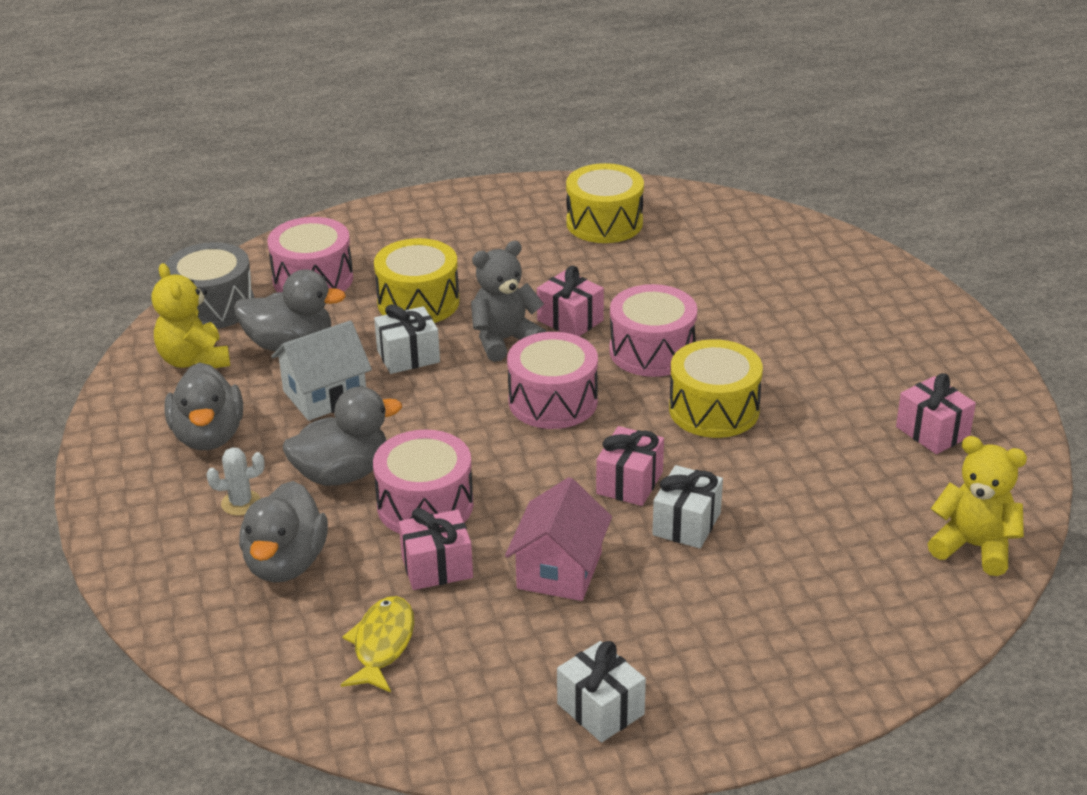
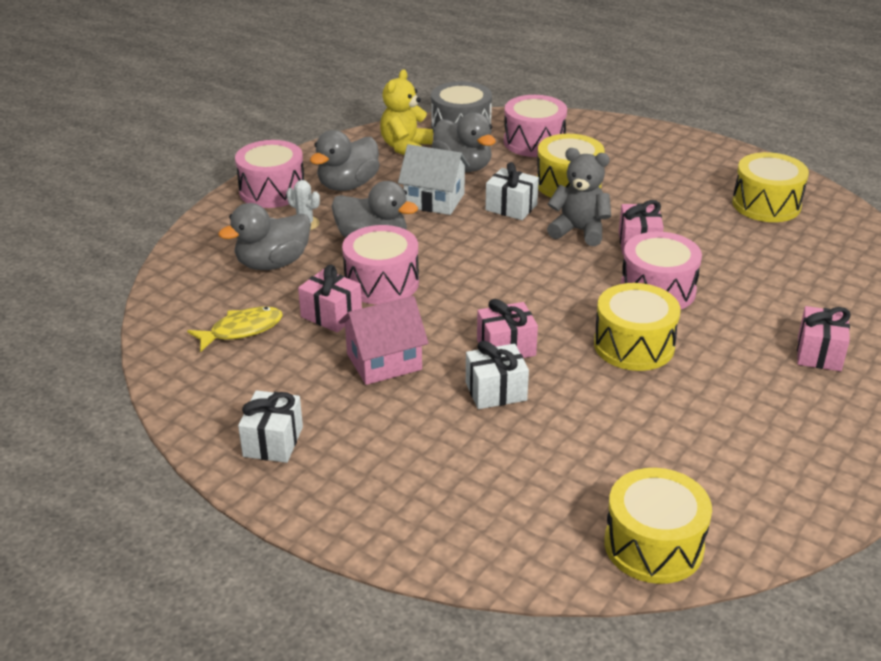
camera: 50 degrees right, 0 degrees up
(553, 401) = (545, 278): pink drum -> pink drum (272, 191)
(932, 432) = (763, 460): pink gift -> pink gift (819, 353)
(974, 547) = (653, 545): yellow teddy bear -> yellow drum

